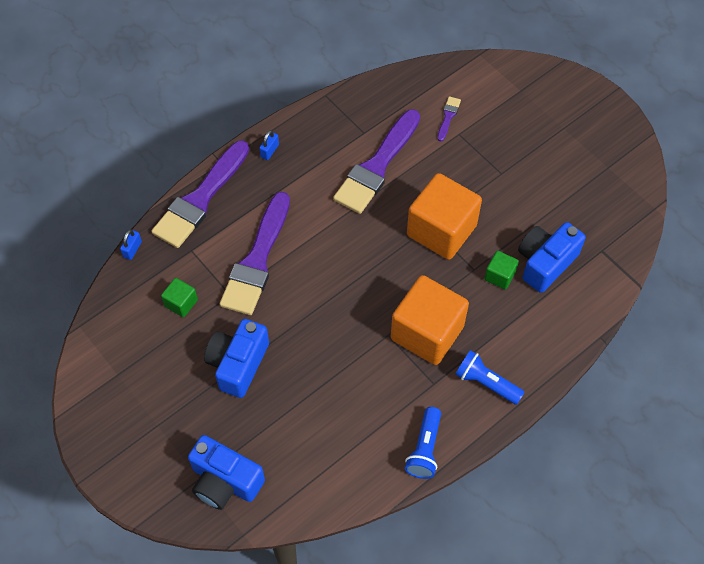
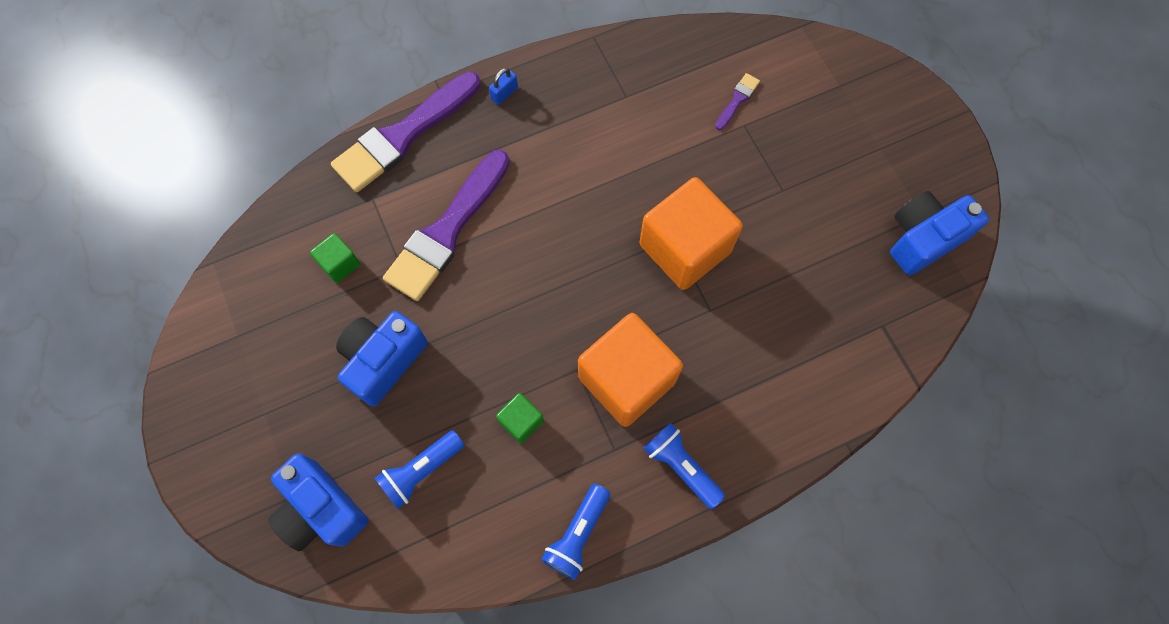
camera: 15 degrees right, 10 degrees up
(132, 249) = (304, 181): blue padlock -> none
(293, 435) = (421, 471): none -> blue flashlight
(377, 166) = (629, 144): purple brush -> none
(499, 276) = (740, 327): green cube -> green cube (521, 421)
(545, 263) = (804, 324): blue camera -> blue camera (923, 239)

